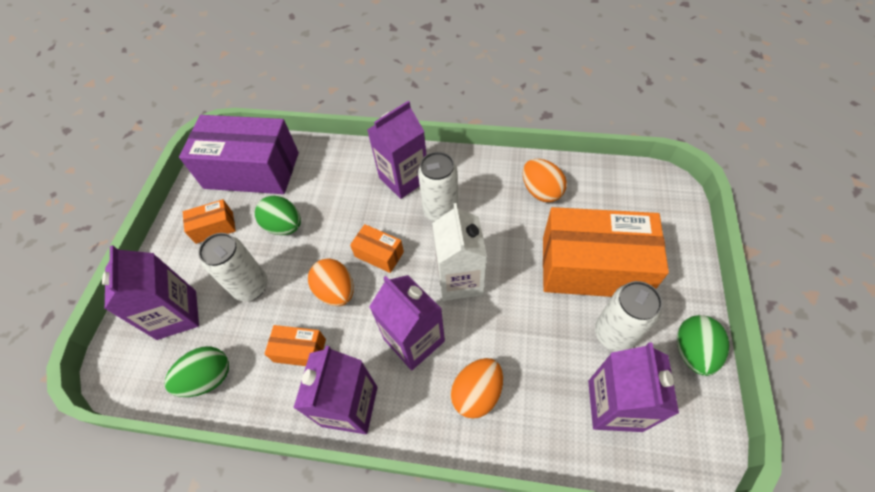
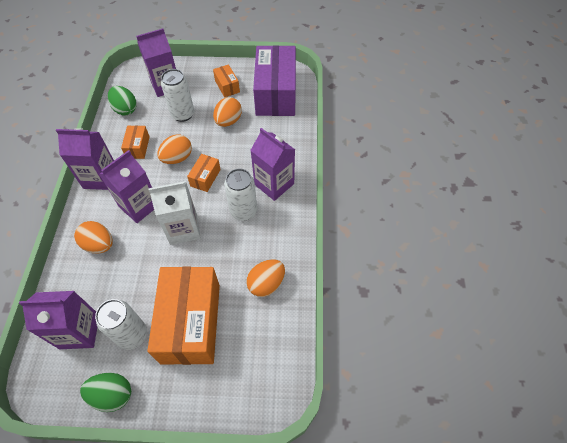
camera: 80 degrees right, 0 degrees up
(284, 226) = (228, 121): green egg -> orange egg

